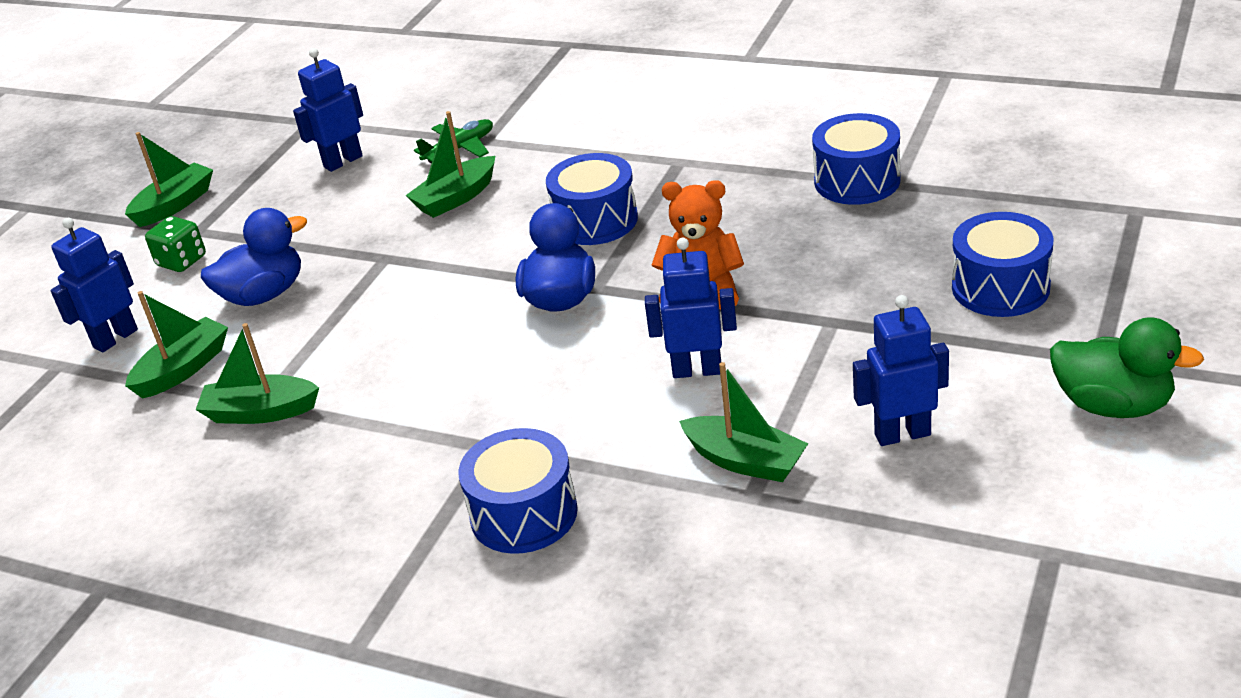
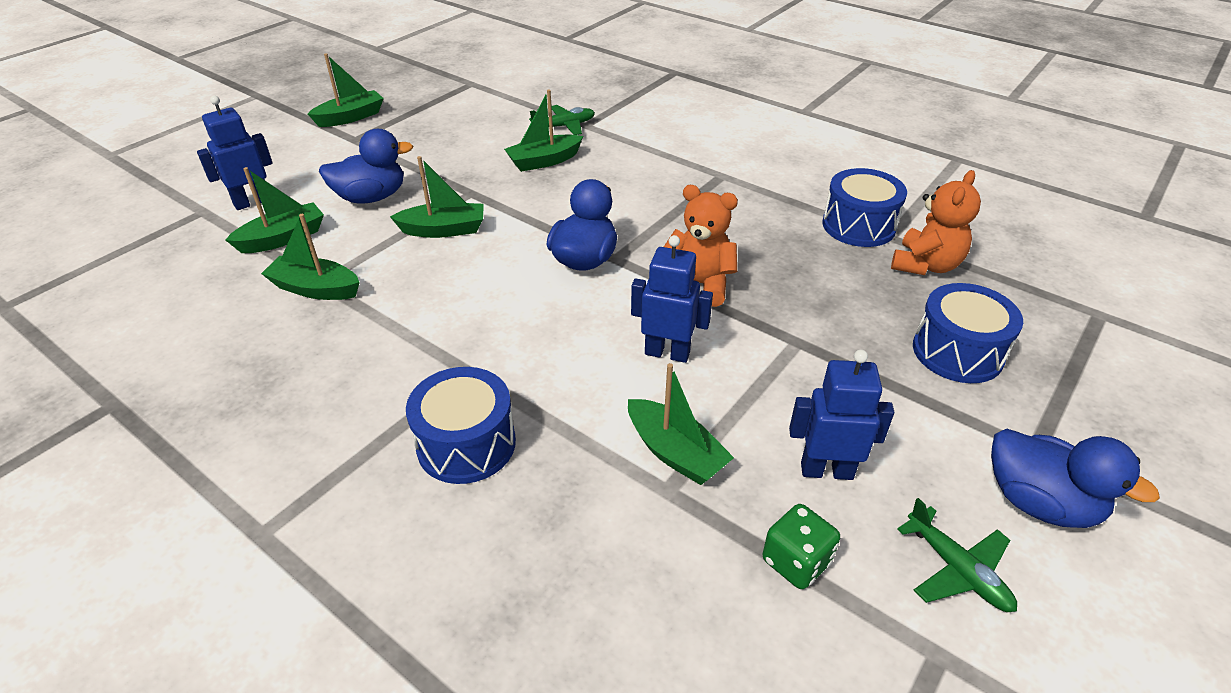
camera: 10 degrees right, 5 degrees up
(182, 261) = (331, 158): green dice -> green dice (796, 562)
(343, 161) = (479, 115): blue robot -> none
(376, 309) = (444, 230): none -> green boat
(595, 220) = (639, 204): blue drum -> none
(943, 206) = (925, 265): none -> orange teddy bear
(1050, 483) = (957, 570): none -> green plane
(1113, 405) = (1039, 503): green duck -> blue duck

